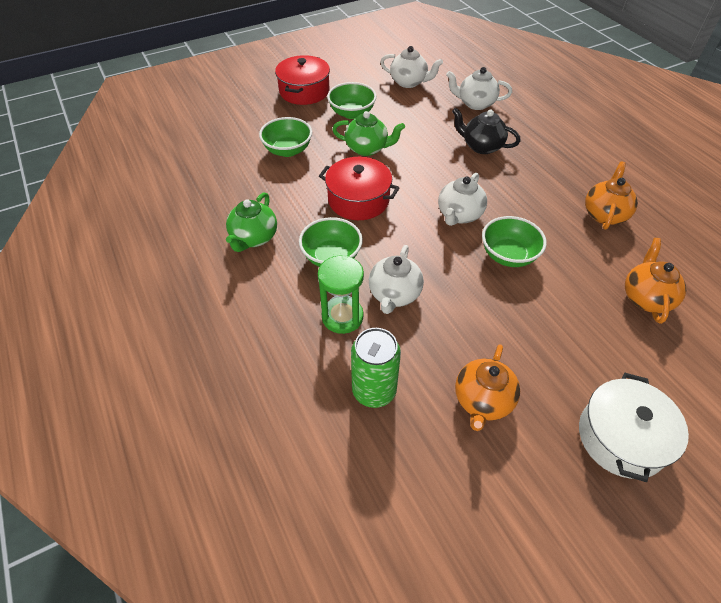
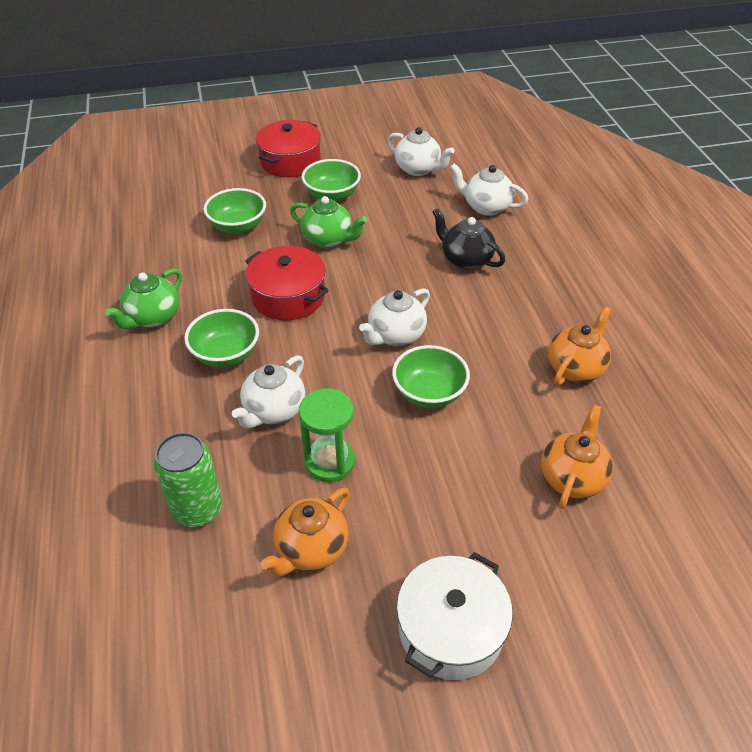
camera: 15 degrees right, 5 degrees down
(342, 317) = (204, 422): green hourglass -> green hourglass (329, 462)

